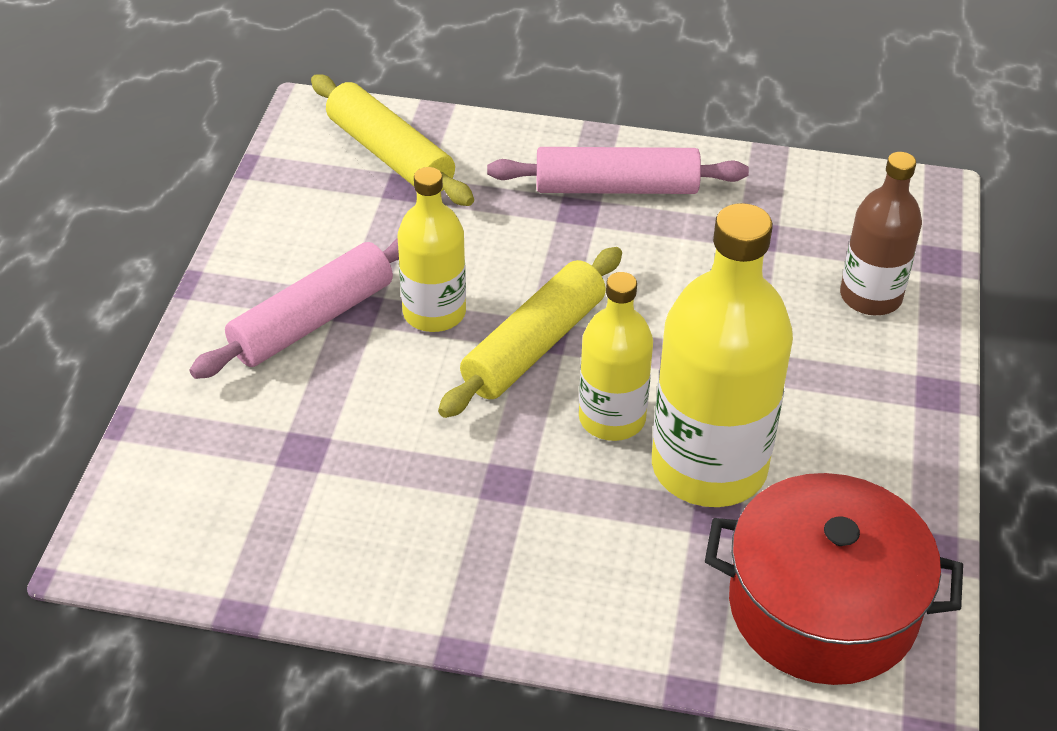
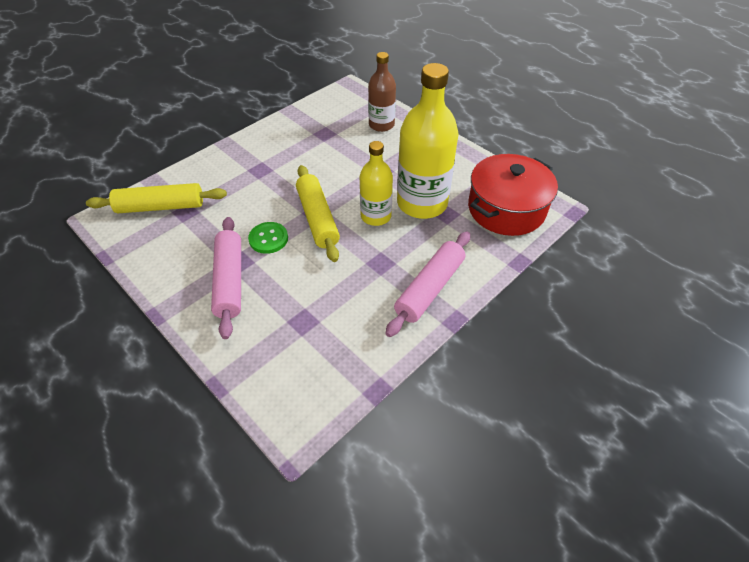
camera: 55 degrees left, 5 degrees up
(434, 313) = (268, 239): yellow bottle -> green button
(616, 188) = (260, 154): pink rolling pin -> pink rolling pin (430, 288)

